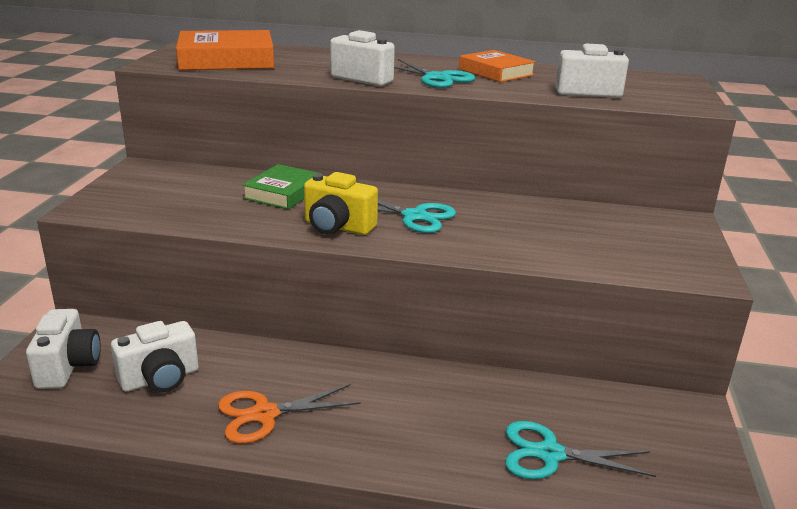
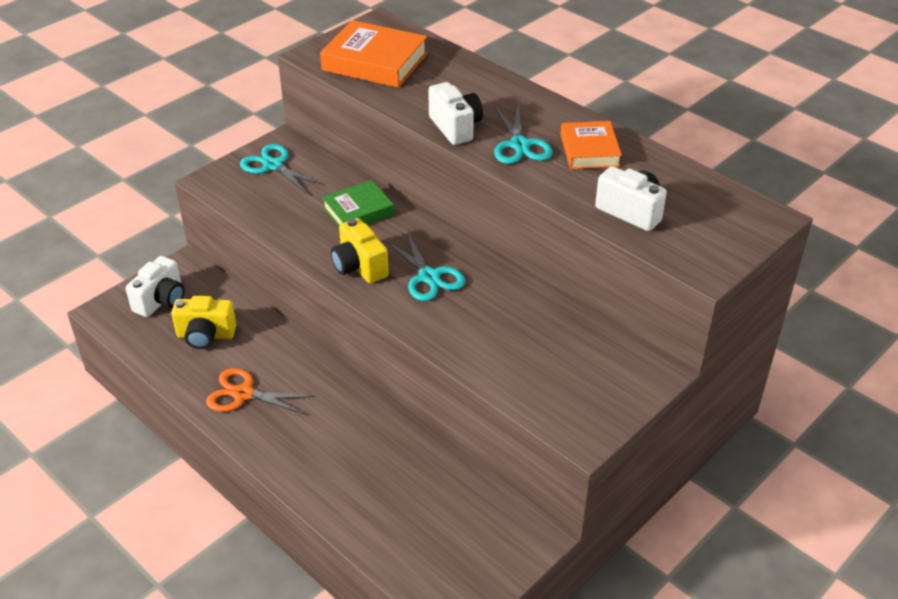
camera: 35 degrees right, 15 degrees up
(160, 379) = (205, 335): white camera -> yellow camera
(550, 454) = (391, 514): turquoise scissors -> turquoise scissors (273, 165)

